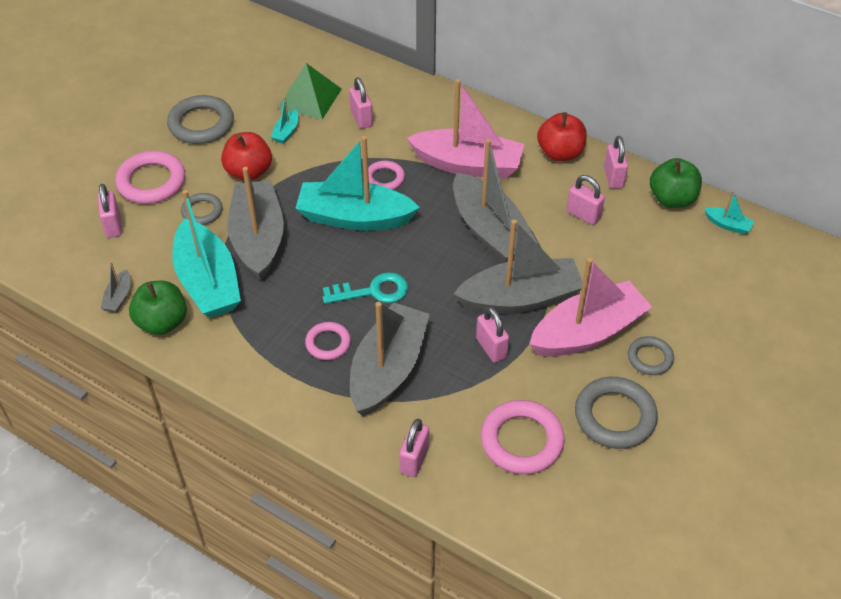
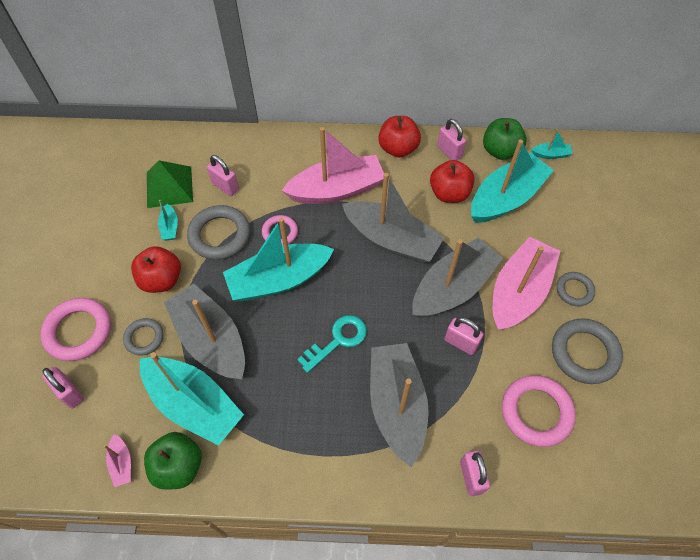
camera: 30 degrees left, 10 degrees up
(118, 297) = (122, 463): grey boat -> pink boat
(201, 124) = (89, 253): grey ring -> grey ring (219, 235)
(328, 343) = (334, 408): pink ring -> none
(583, 215) = (449, 193): pink padlock -> red apple
(642, 244) = (506, 198): none -> turquoise boat

